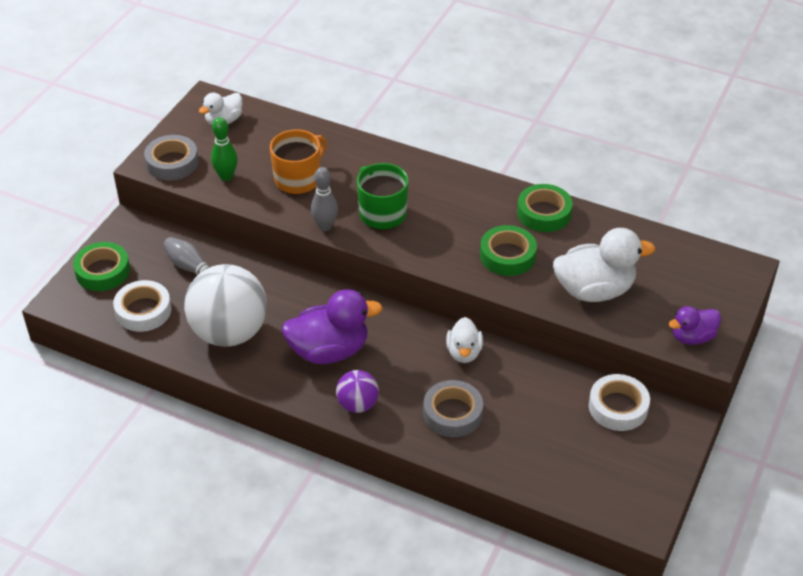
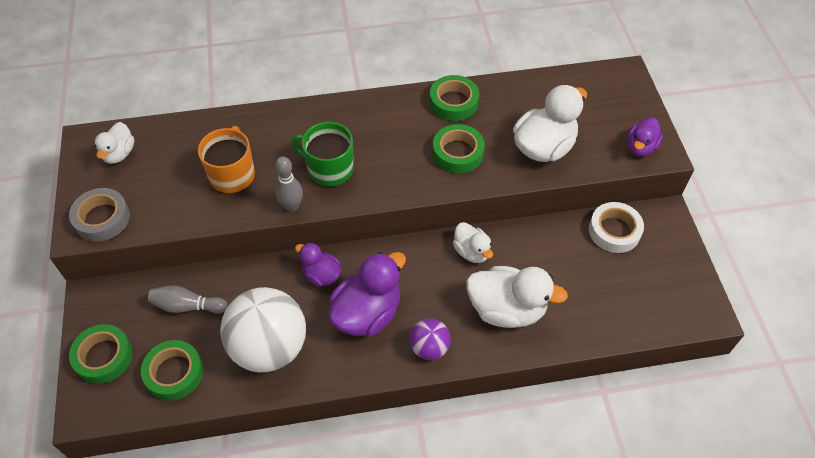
camera: 35 degrees left, 10 degrees up
(143, 311) = (174, 373): white tape -> green tape
(226, 176) = (165, 205): green bowling pin -> none
(317, 302) = (321, 275): none -> purple duck
(452, 413) = (506, 309): grey tape -> white duck

